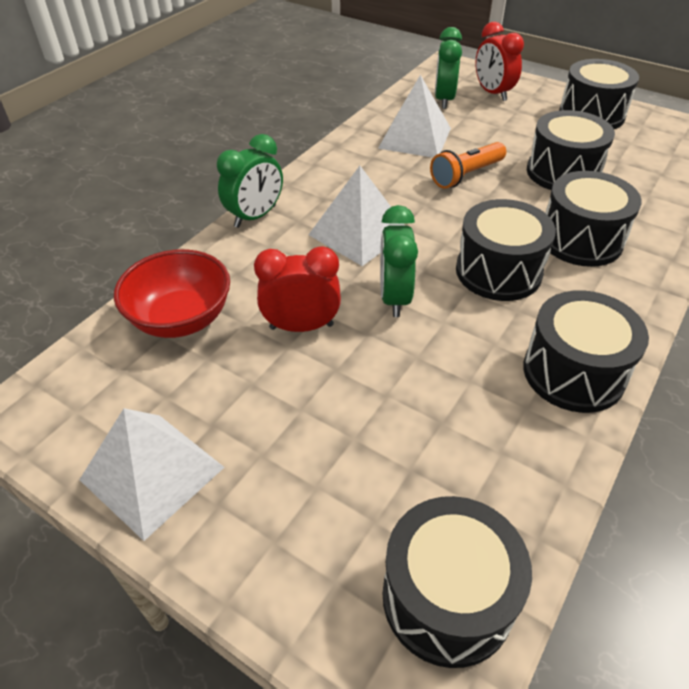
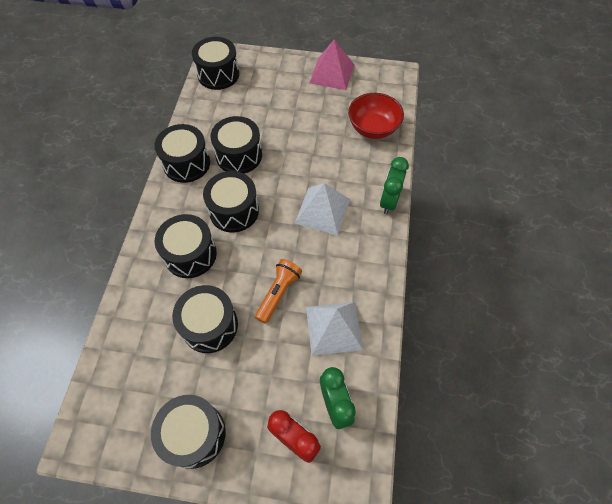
camera: 155 degrees right, 15 degrees up
(152, 473) = (332, 73): white pyramid -> pink pyramid
(301, 326) = (317, 143): red clock -> none
(394, 298) = (282, 174): green clock -> none
(461, 353) = (239, 155): none -> black drum

